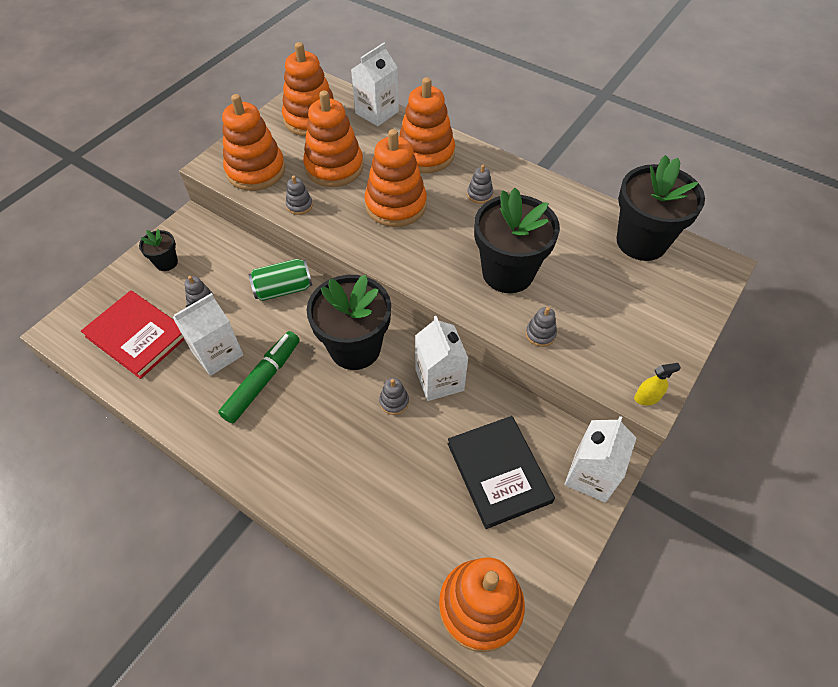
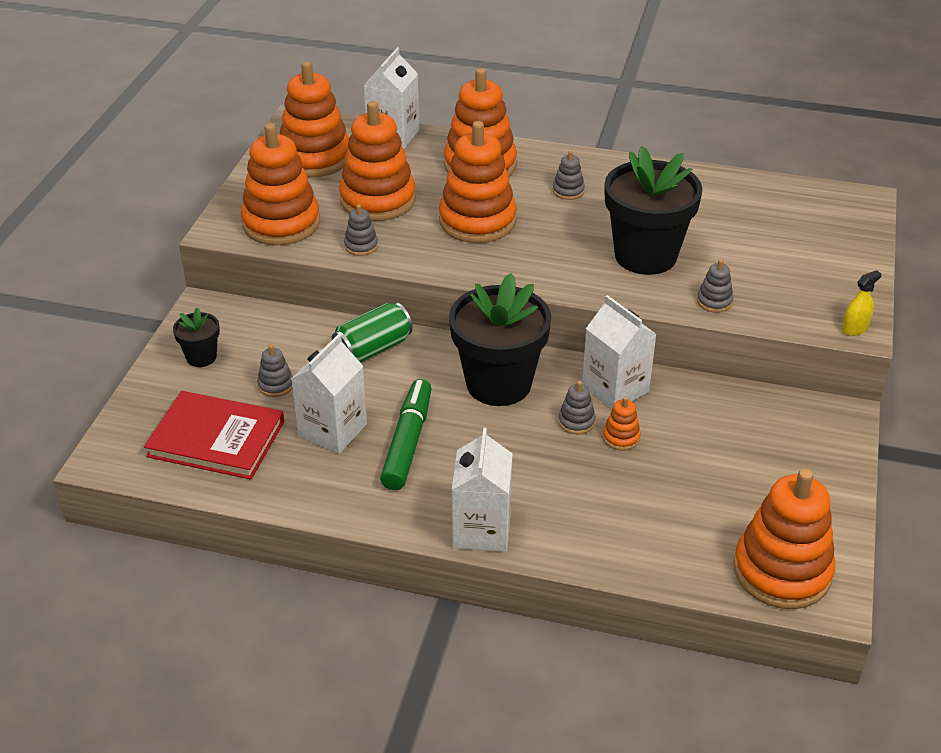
camera: 20 degrees left, 15 degrees down
(420, 428) = (621, 437): none -> orange stacking toy
(498, 472) = (731, 453): black book -> none
(591, 475) = (828, 430): white carton -> white carton (482, 530)
(641, 242) = (770, 197): black flower pot -> none

